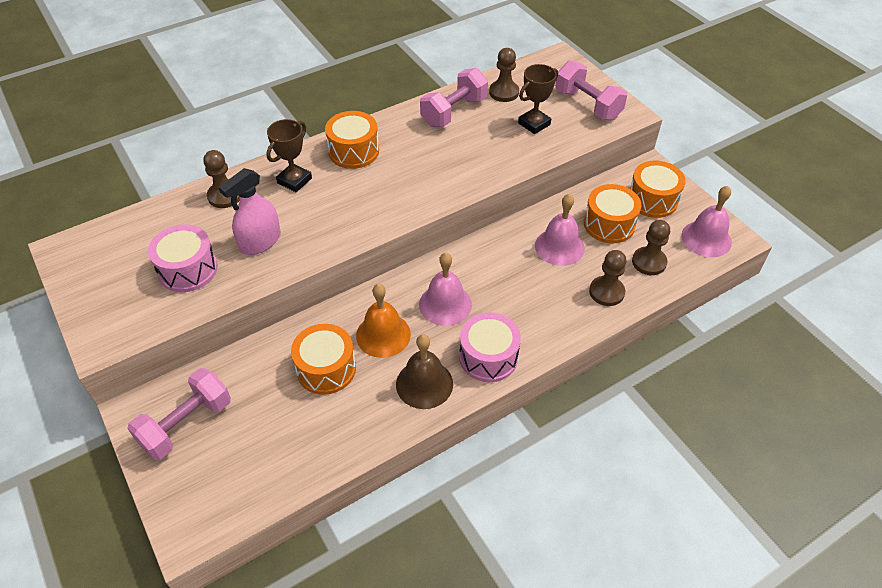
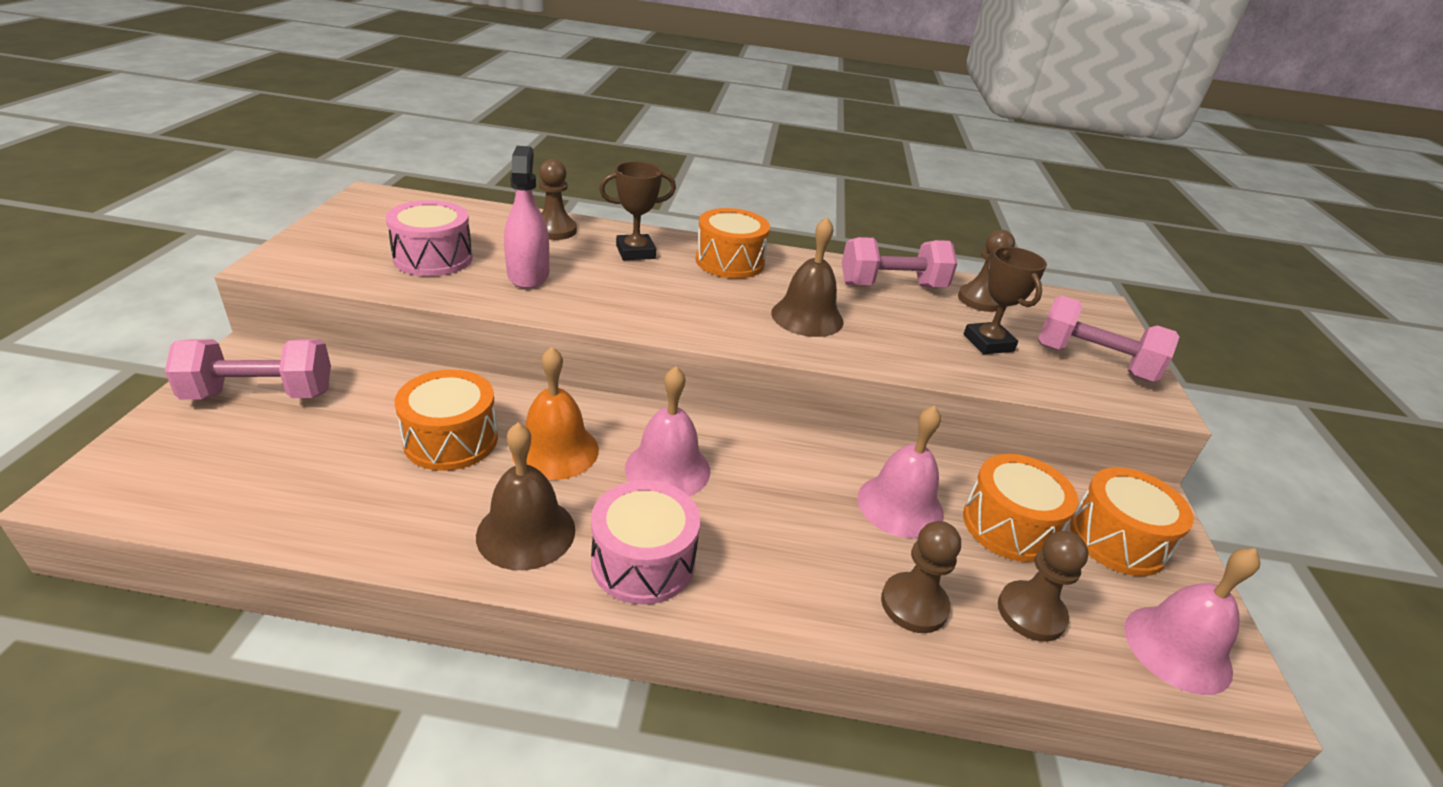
camera: 35 degrees right, 15 degrees down
(260, 242) = (528, 275): pink spray bottle -> pink spray bottle turned 90 degrees clockwise
(437, 166) = (807, 317): none -> brown bell
(534, 124) = (988, 343): brown trophy -> brown trophy turned 75 degrees clockwise
(587, 105) = (1093, 362): pink dumbbell -> pink dumbbell turned 60 degrees counterclockwise

